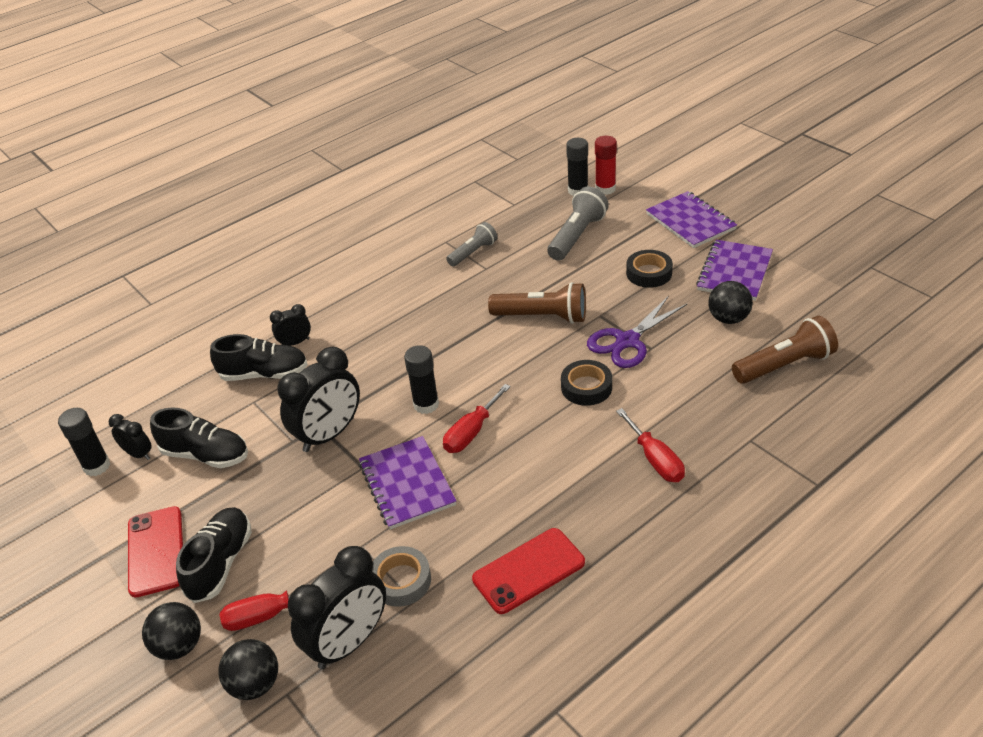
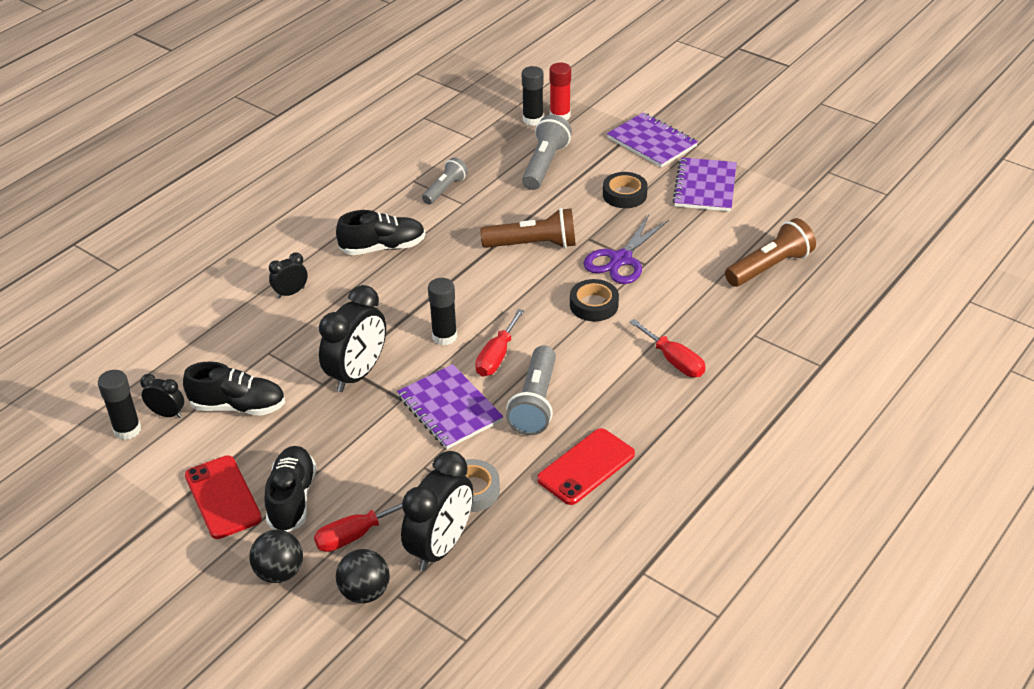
camera: 15 degrees left, 0 degrees up
(264, 374) = (269, 326): black shoe -> black shoe (383, 247)
(496, 489) = (535, 403): none -> grey flashlight
(728, 318) = (709, 230): black ball -> none

